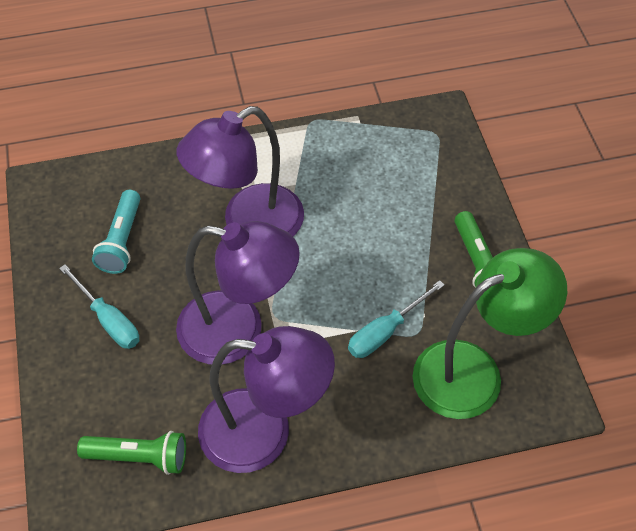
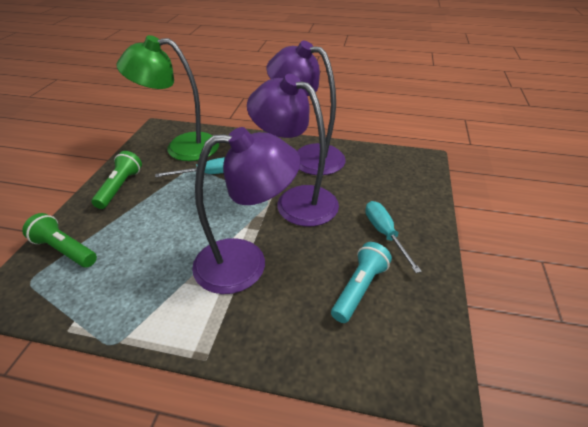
camera: 155 degrees left, 15 degrees down
(139, 457) = (381, 166): green flashlight -> green flashlight (65, 250)

